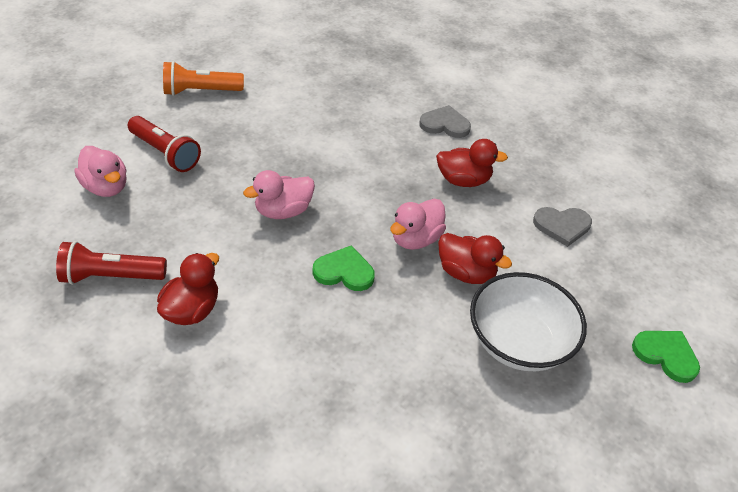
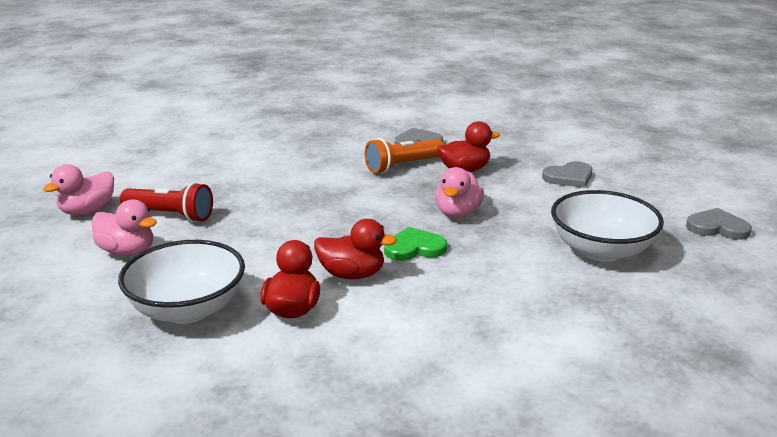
camera: 20 degrees left, 20 degrees down
(111, 276) = (187, 309): red flashlight -> white bowl
(200, 91) = (170, 169): orange flashlight -> orange flashlight (402, 166)
(283, 211) = (322, 225): pink duck -> pink duck (87, 211)
(466, 272) = (519, 222): red duck -> red duck (352, 274)
(666, 355) = (717, 227): green heart -> grey heart

